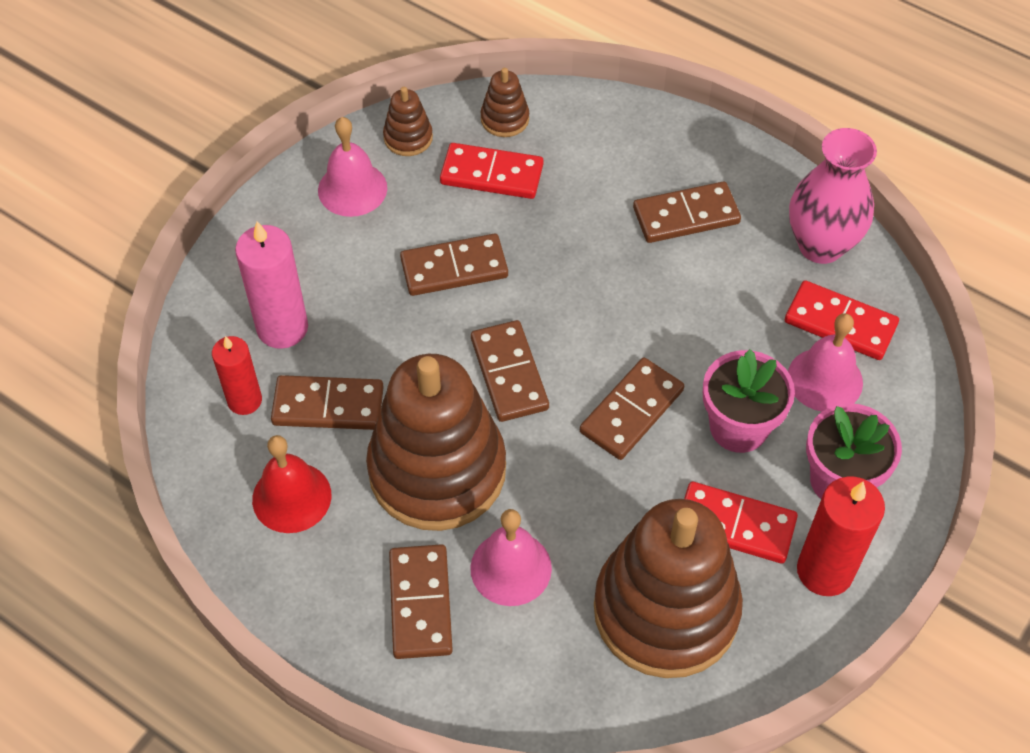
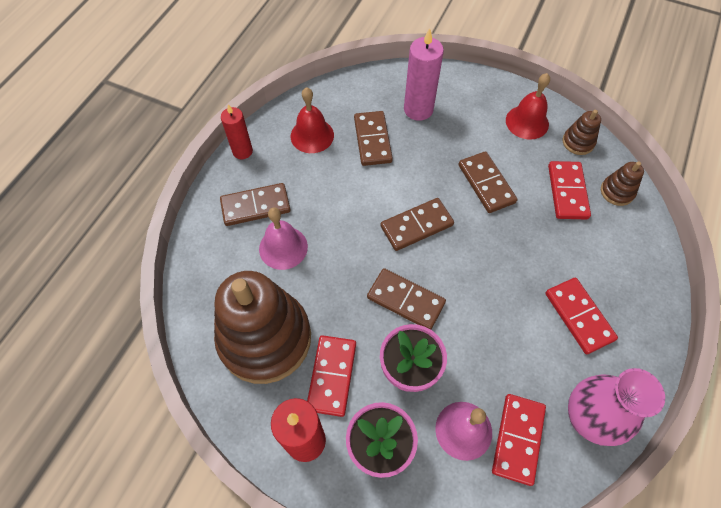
camera: 80 degrees right, 5 degrees up
(244, 400) = (367, 103): red candle -> red candle (242, 151)
(352, 189) = (527, 122): pink bell -> red bell
(437, 470) = (341, 199): brown stacking toy -> none
(686, 215) = (579, 316): brown domino -> red domino

